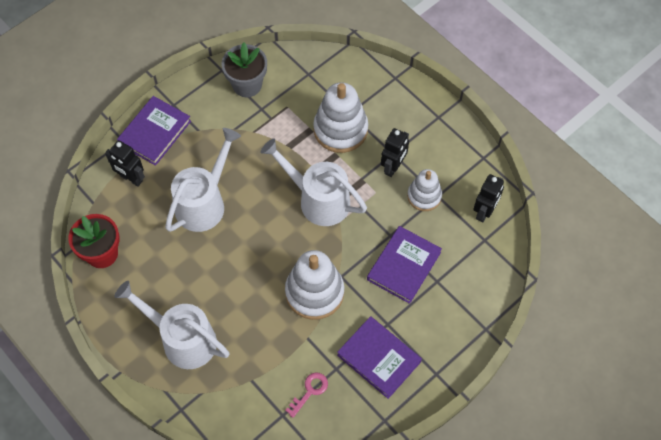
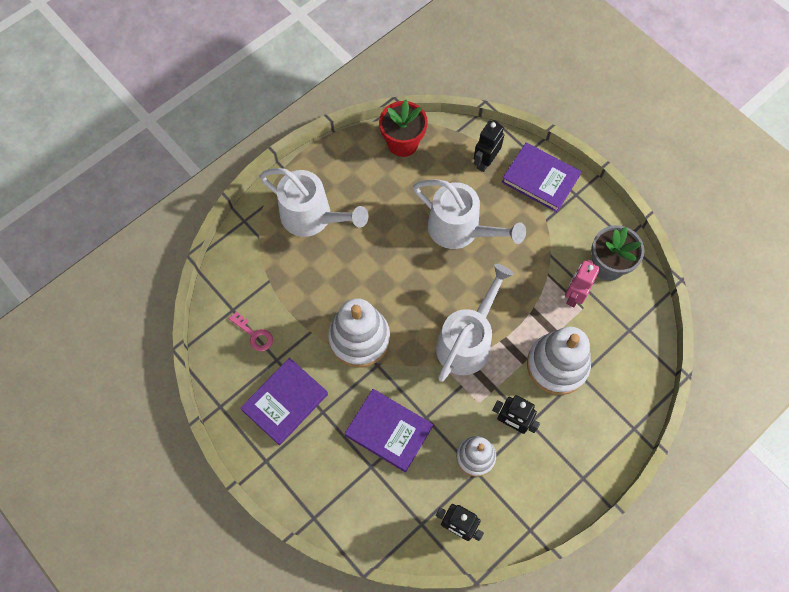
camera: 90 degrees right, 5 degrees up
(182, 339) = (313, 217): white watering can -> white watering can turned 90 degrees clockwise
(275, 112) = (574, 295): none -> pink robot

